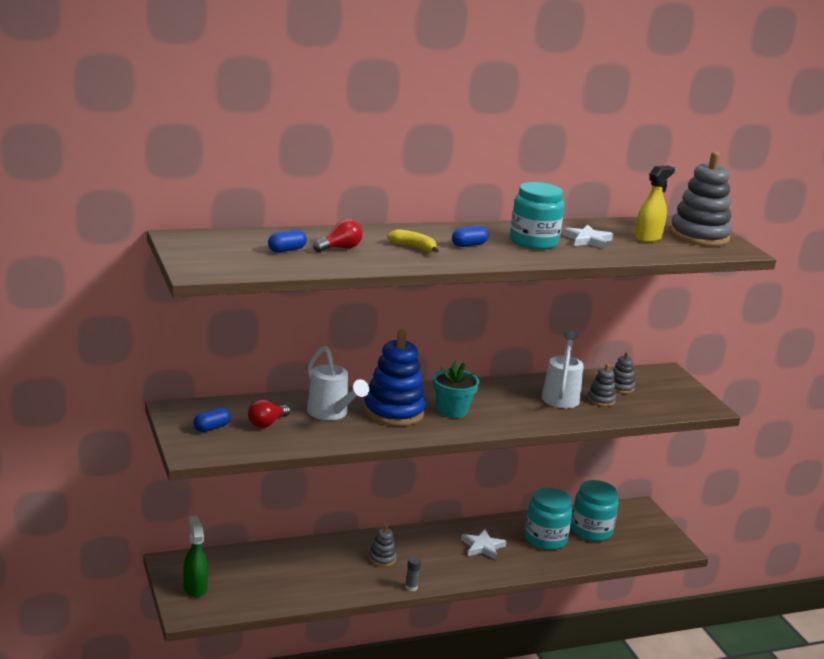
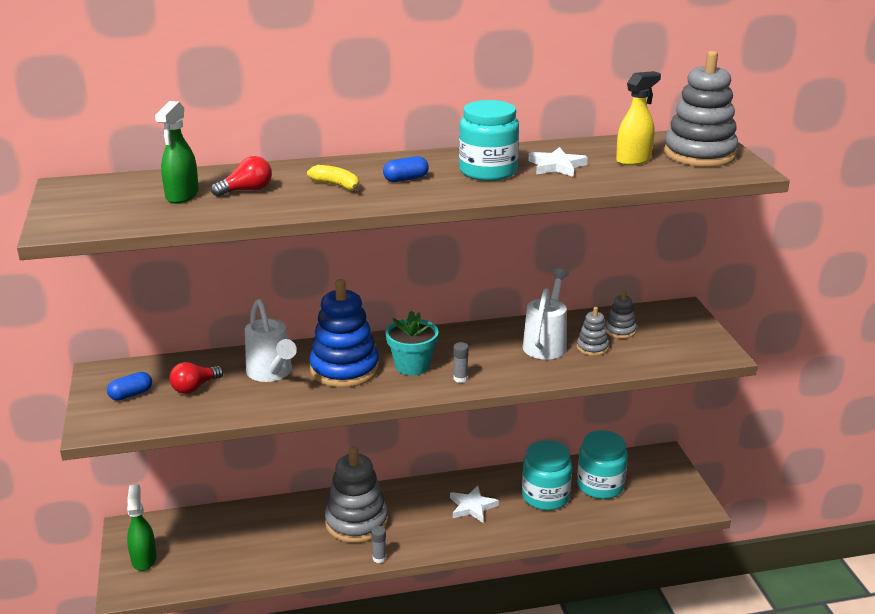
camera: 10 degrees right, 5 degrees up
(286, 250) = (182, 196): blue capsule -> green spray bottle
(382, 559) = (356, 522): grey stacking toy -> grey stacking toy, size x2.10
(497, 421) = (460, 379): none -> grey glue stick

